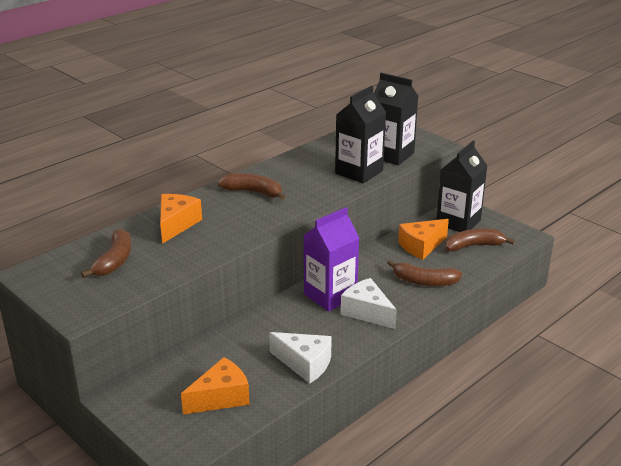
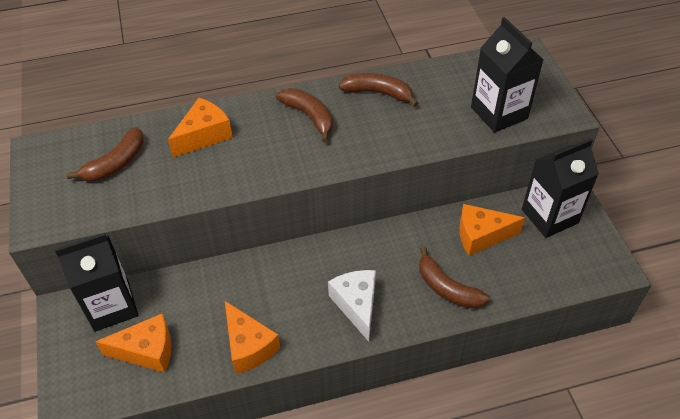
camera: 30 degrees right, 20 degrees up
(305, 364) = (249, 346): white cheese -> orange cheese
(330, 296) = (336, 265): purple carton -> none
(359, 172) = (442, 127): black carton -> black carton (112, 306)
(474, 246) = (541, 259): brown banana -> brown banana (378, 93)

